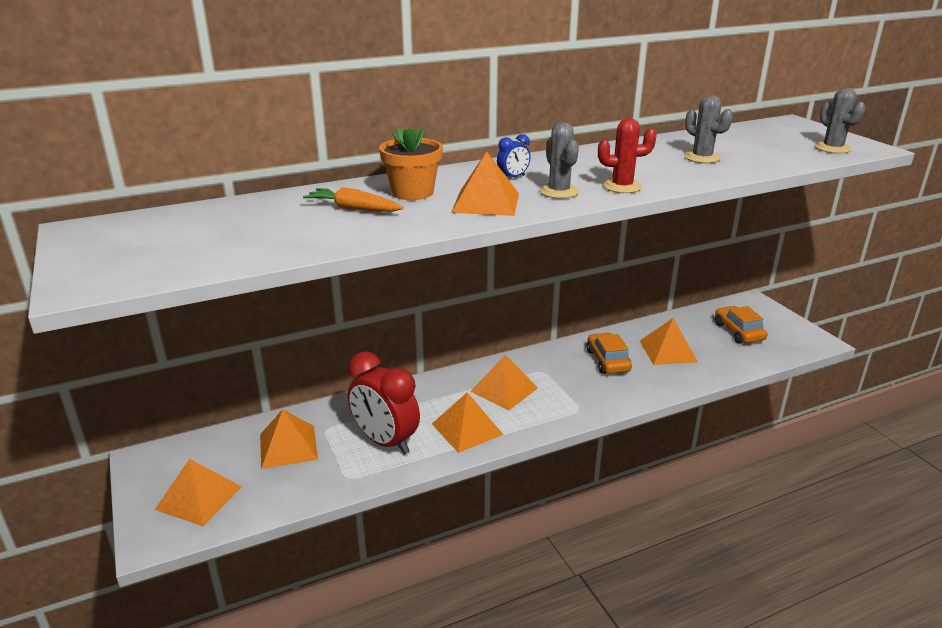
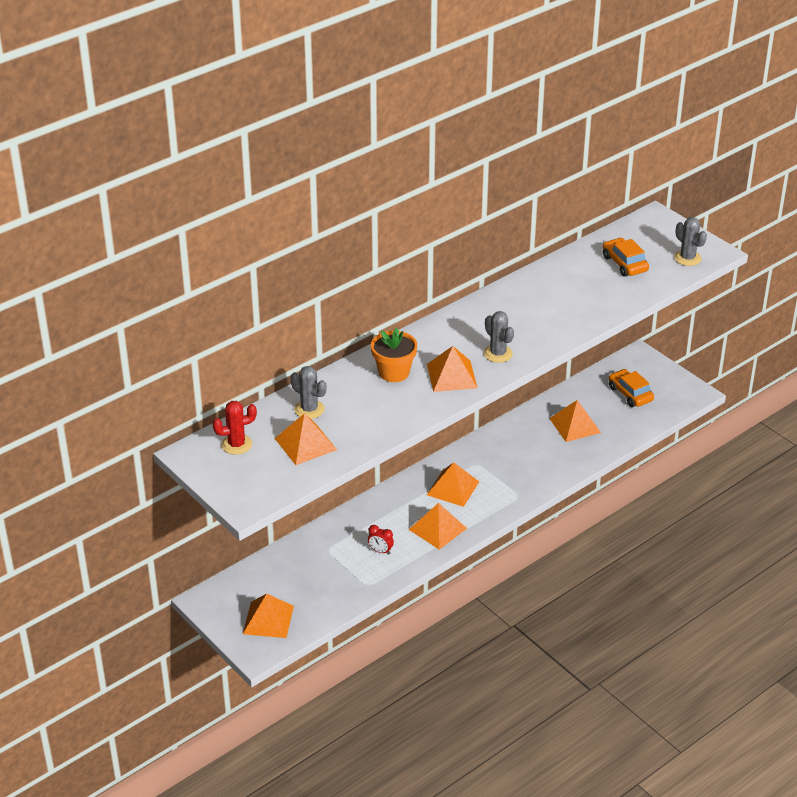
camera: 15 degrees left, 10 degrees up
(288, 446) = (308, 569): orange pyramid -> orange pyramid (305, 443)
(353, 209) = (363, 399): orange carrot -> none
(385, 442) = (380, 551): red clock -> red clock, size x0.42
(513, 177) = (458, 340): blue clock -> none
(607, 361) = (528, 444): orange car -> orange car (624, 264)
(622, 186) = (540, 339): red cactus -> red cactus (236, 444)
(702, 158) = (590, 289): grey cactus -> grey cactus (309, 409)

